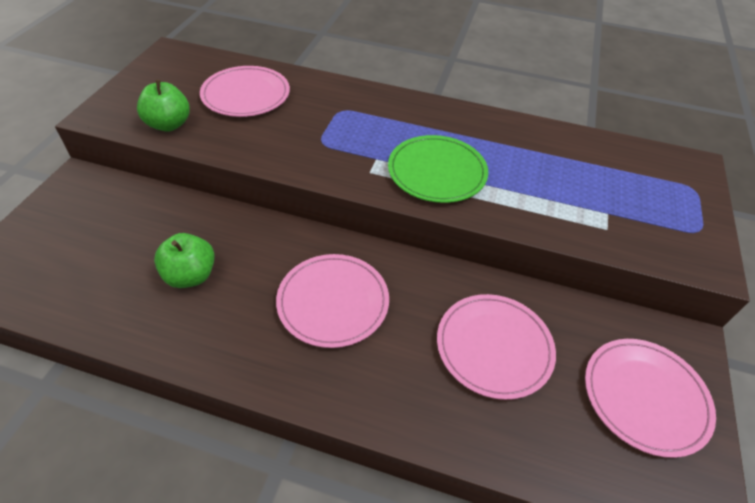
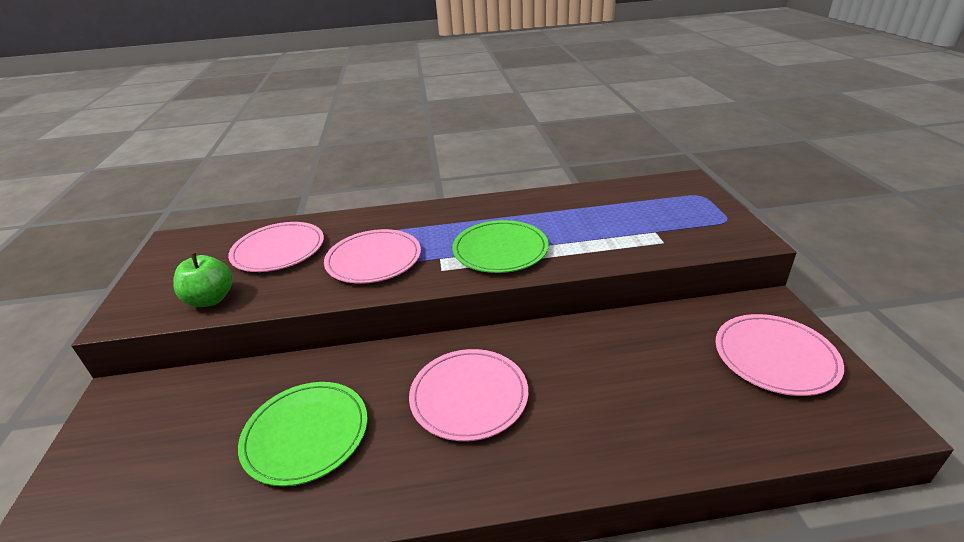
camera: 20 degrees left, 15 degrees down
(190, 275) = (306, 434): green apple -> green plate
(494, 347) = (635, 371): pink plate -> pink plate (374, 259)

